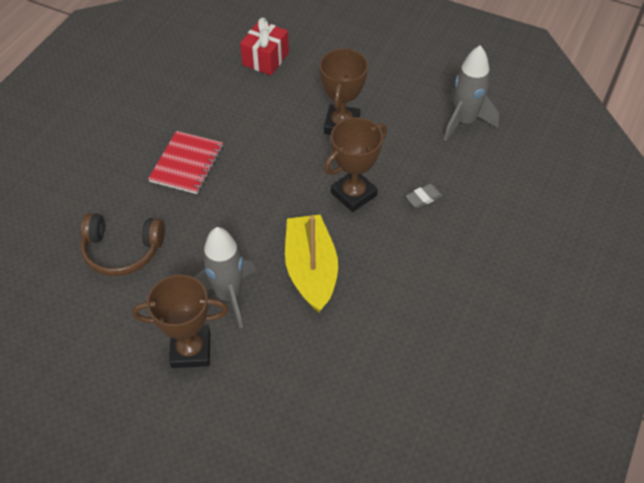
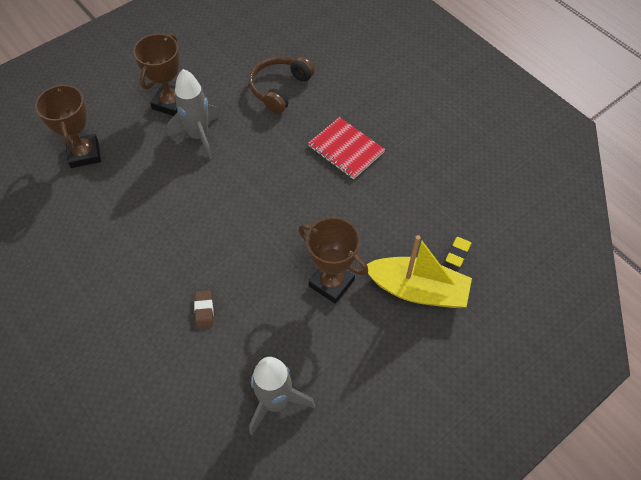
camera: 115 degrees right, 5 degrees up
(265, 59) = (457, 253): red gift -> yellow eraser
(311, 270) = (186, 194): yellow boat -> yellow boat (417, 290)
(353, 194) = (242, 256): brown trophy -> brown trophy (84, 154)
(423, 198) = (204, 310): grey eraser -> brown eraser

